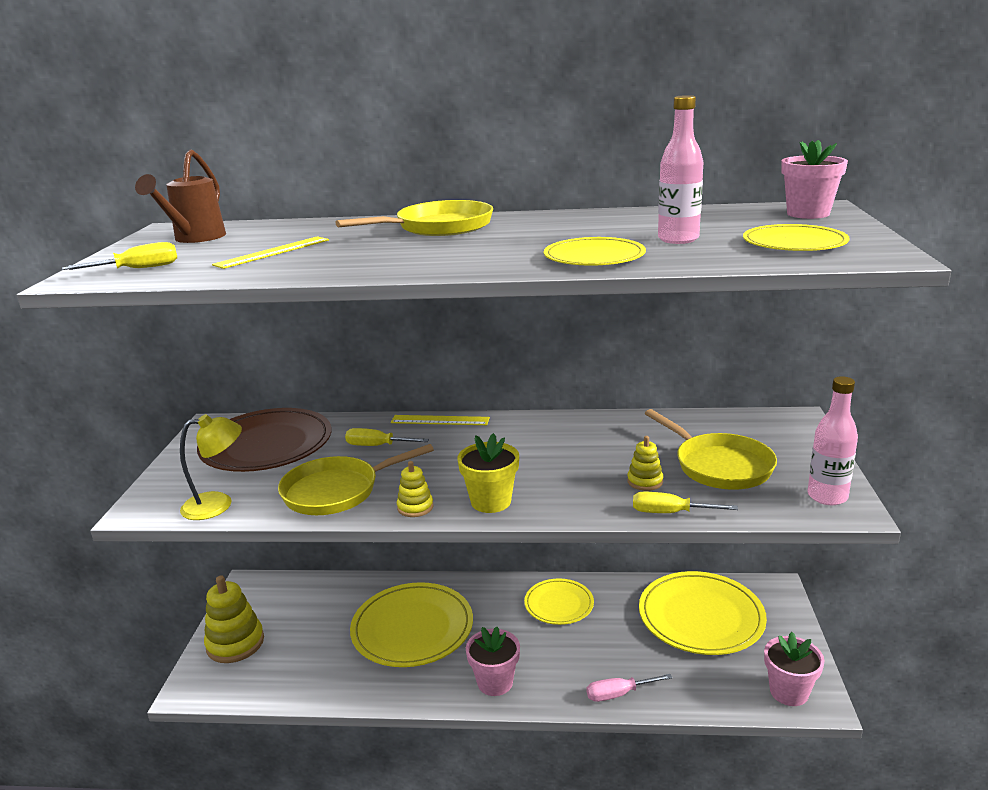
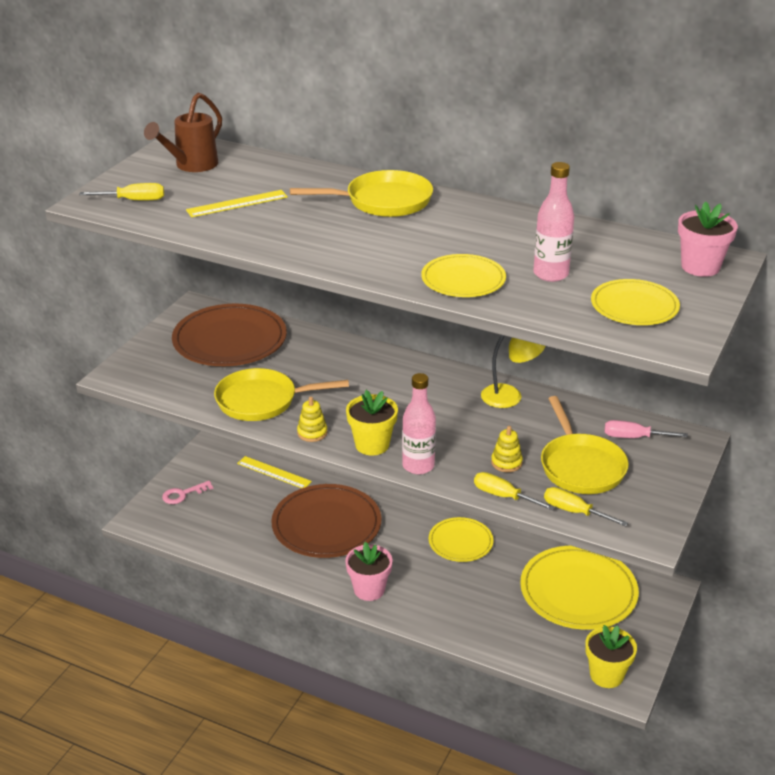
camera: 20 degrees right, 10 degrees up
(218, 504) = (171, 387): yellow lamp -> yellow lamp (510, 397)
(235, 643) = (183, 494): yellow stacking toy -> pink key
(377, 446) = (315, 366): yellow screwdriver -> yellow screwdriver (574, 512)
(412, 628) = (326, 525): yellow plate -> brown plate
(440, 420) = (381, 353): yellow ruler -> yellow ruler (274, 472)
(618, 694) = (463, 630): pink screwdriver -> pink screwdriver (634, 437)
(789, 692) = (606, 675): pink flower pot -> yellow flower pot
(827, 496) = (644, 520): pink bottle -> pink bottle (418, 466)

